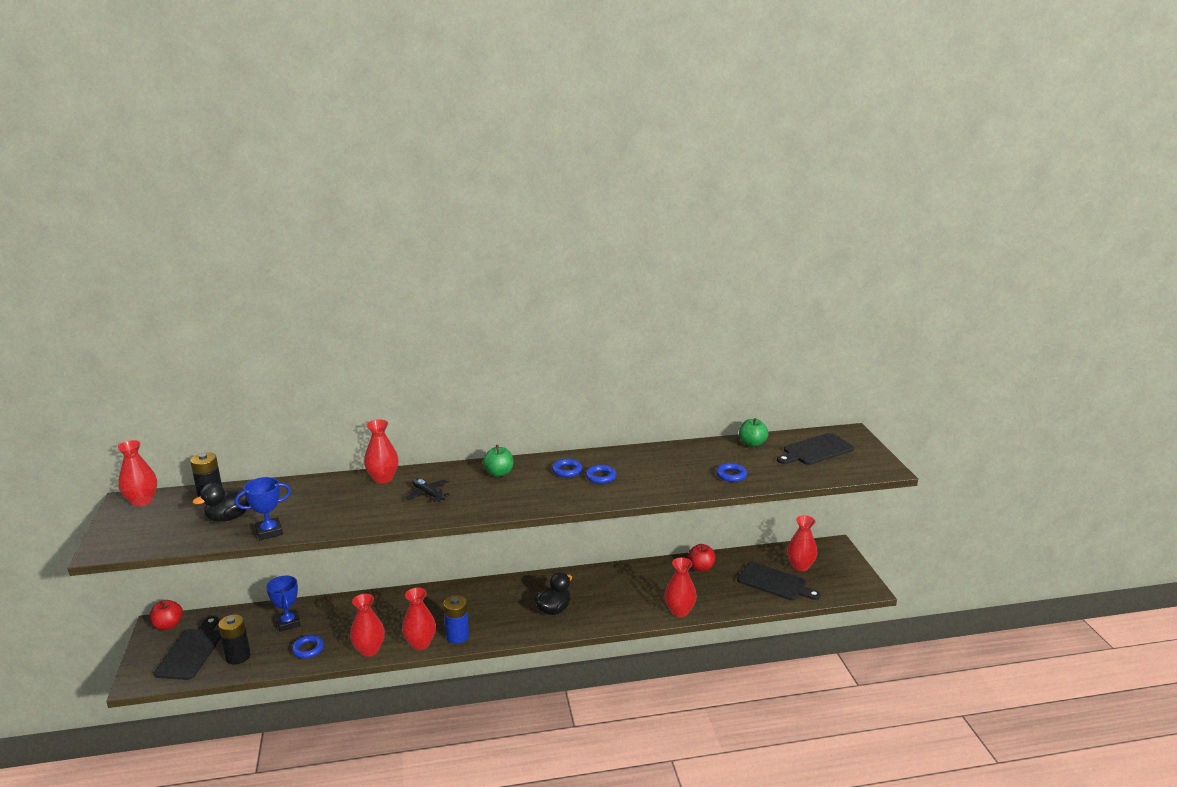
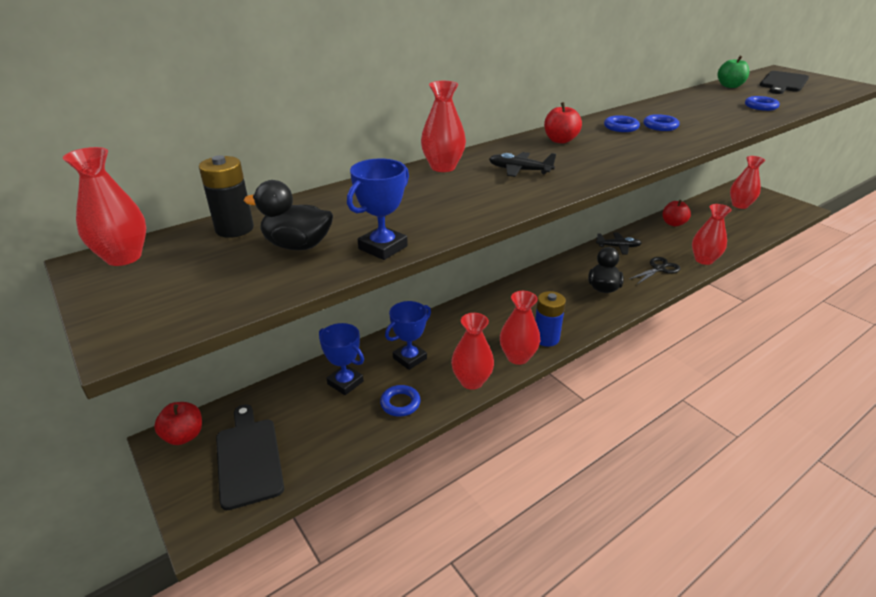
camera: 25 degrees left, 10 degrees up
(229, 517) = (297, 245): black duck -> black duck turned 75 degrees clockwise
(238, 656) = (320, 442): black battery -> none
(346, 619) = (409, 358): none -> blue trophy
(499, 473) = (560, 140): green apple -> red apple
(616, 576) = (618, 247): none -> black plane
(626, 607) = (659, 269): none -> black scissors
(775, 583) = (740, 221): black cutting board -> none

